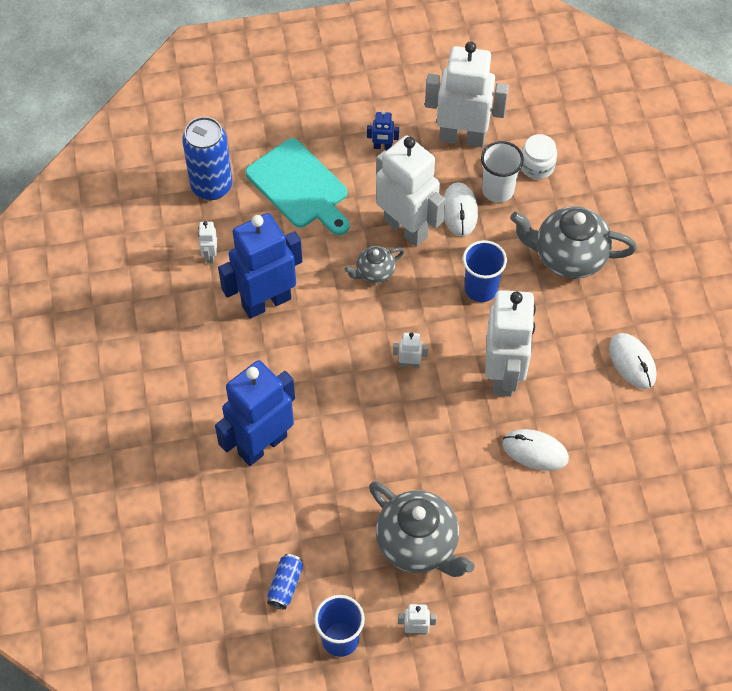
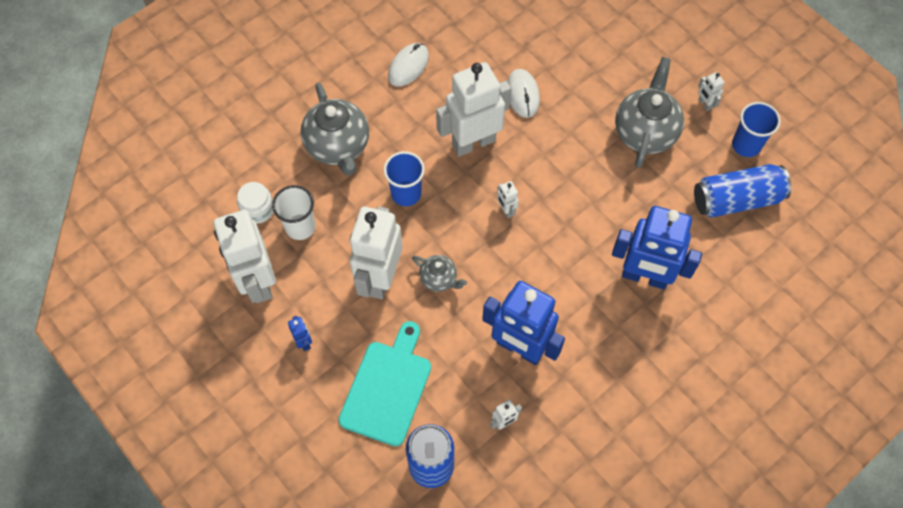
camera: 120 degrees left, 5 degrees up
(285, 585) = (736, 199): blue can -> blue can, size x2.04
(459, 211) = (338, 245): white mouse -> none

